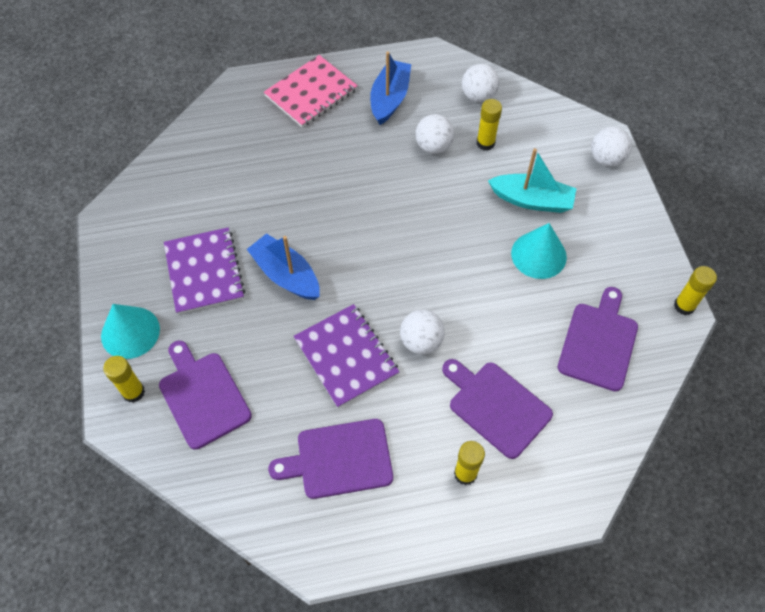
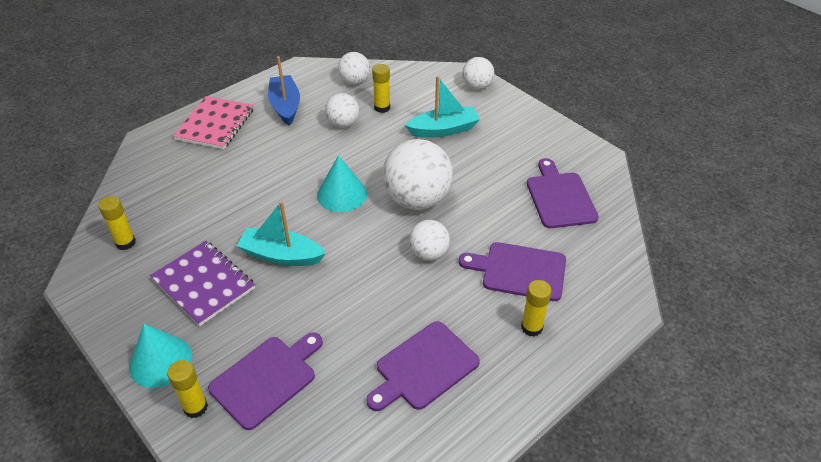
camera: 30 degrees left, 15 degrees down
(202, 396) = (266, 379): purple cutting board -> purple cutting board turned 105 degrees clockwise
(286, 275) = (281, 255): blue boat -> turquoise boat
(346, 356) = (375, 291): purple notebook -> none
(449, 274) = (417, 199): none -> white ball
(538, 255) = (474, 161): turquoise cone -> turquoise cone (342, 194)
(684, 306) = (598, 151): yellow glue stick -> yellow glue stick (125, 243)

